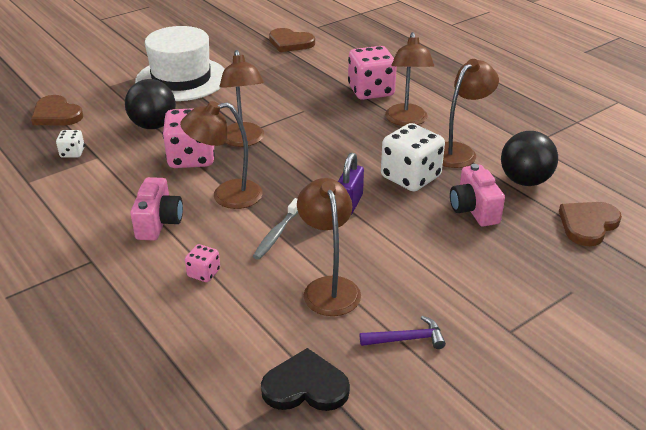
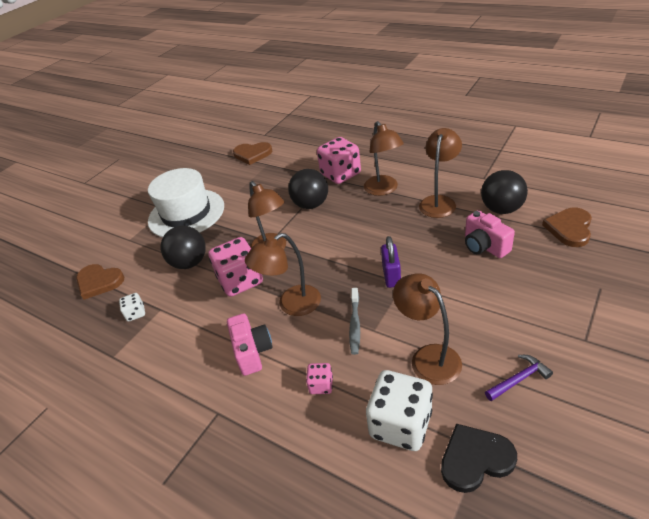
camera: 15 degrees left, 5 degrees up
(316, 111) = (311, 205): none -> black ball
(410, 177) = (420, 236): white dice -> white dice (400, 424)

